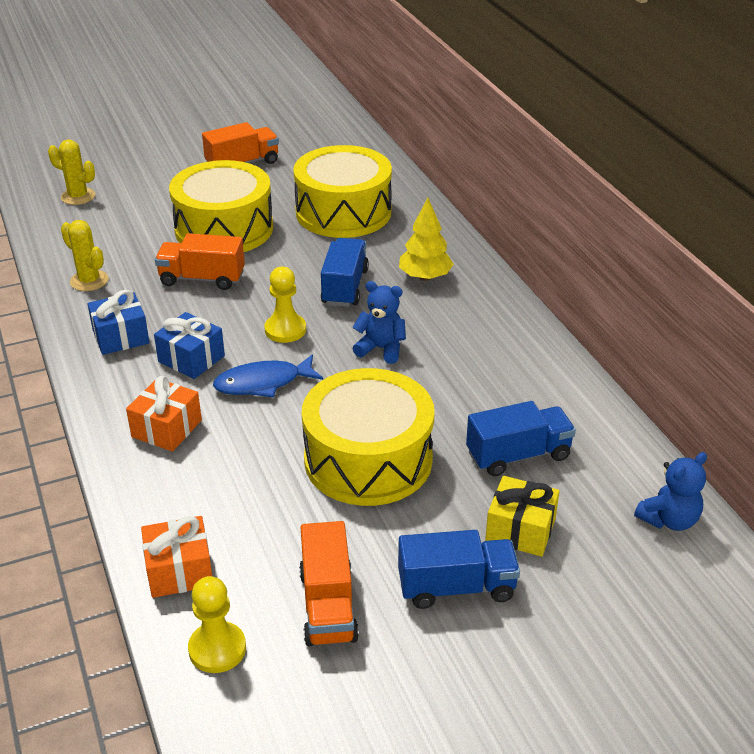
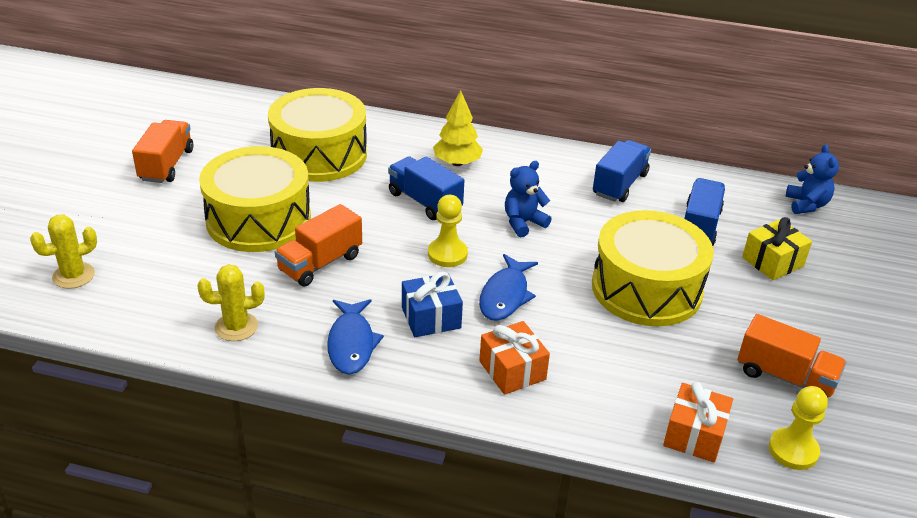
camera: 55 degrees left, 0 degrees up
(121, 337) = (351, 343): blue gift -> blue fish
(456, 587) = (807, 313): blue truck -> blue truck (619, 184)

